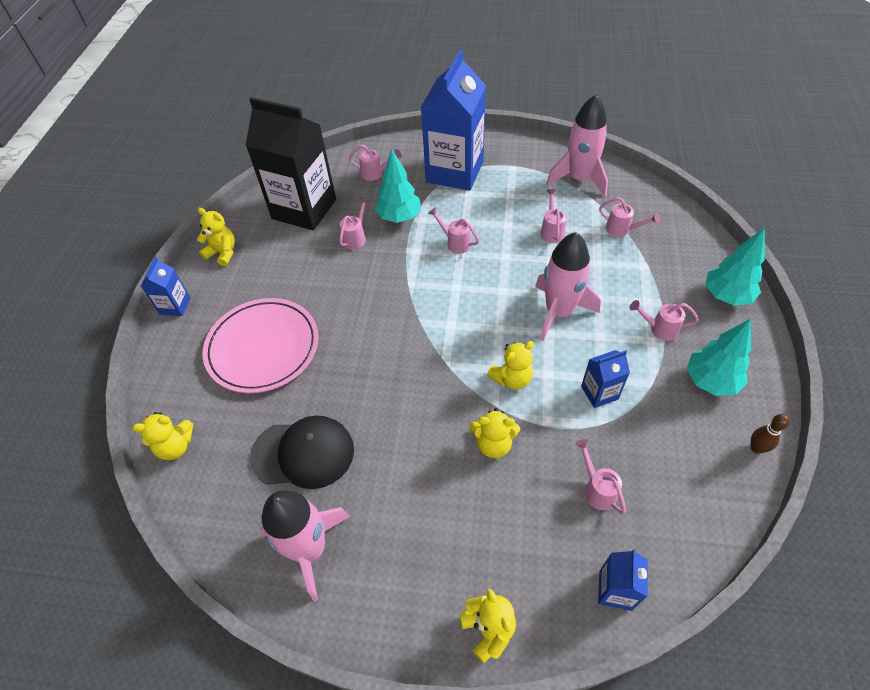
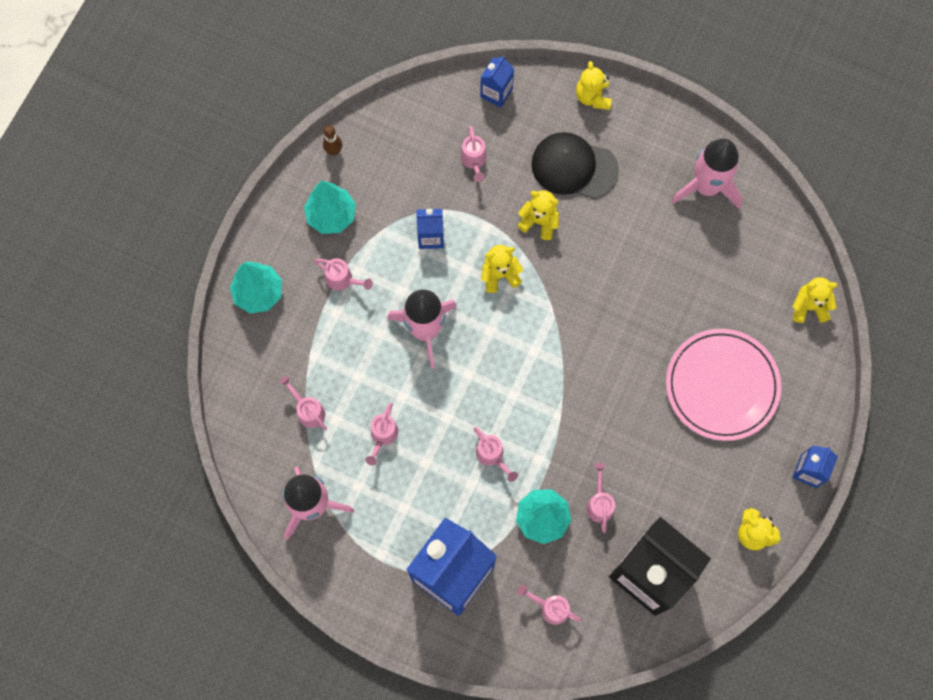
camera: 165 degrees left, 20 degrees up
(303, 453) = (699, 264): black cap -> black cap (574, 167)
(356, 237) = (599, 503): pink watering can -> pink watering can turned 135 degrees clockwise

